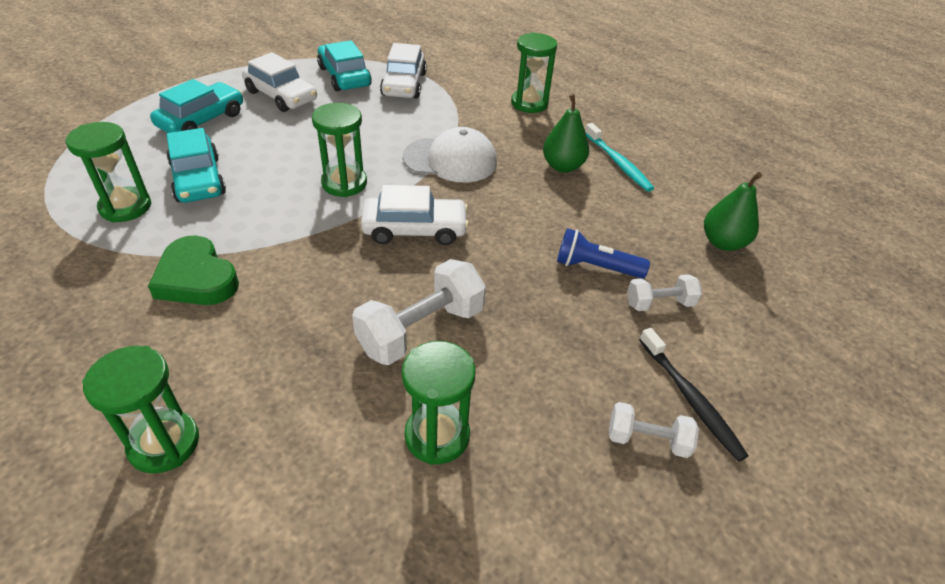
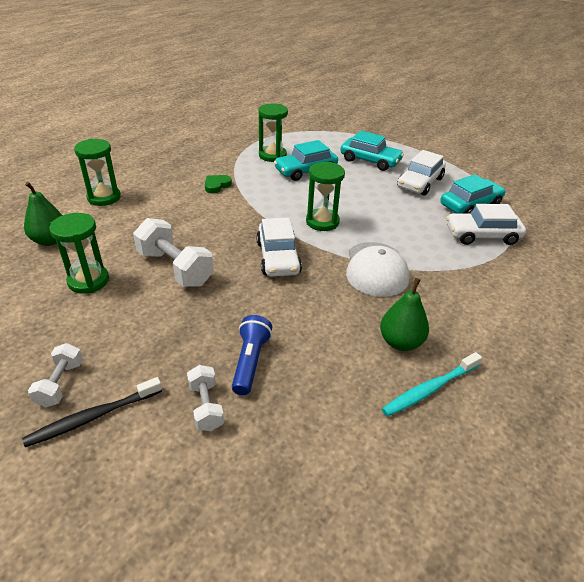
camera: 85 degrees right, 5 degrees down
(196, 278) = (217, 185): green heart -> green heart, size x0.57
(529, 103) = (508, 317): green hourglass -> none
(723, 243) = (309, 480): green pear -> green pear (50, 240)

